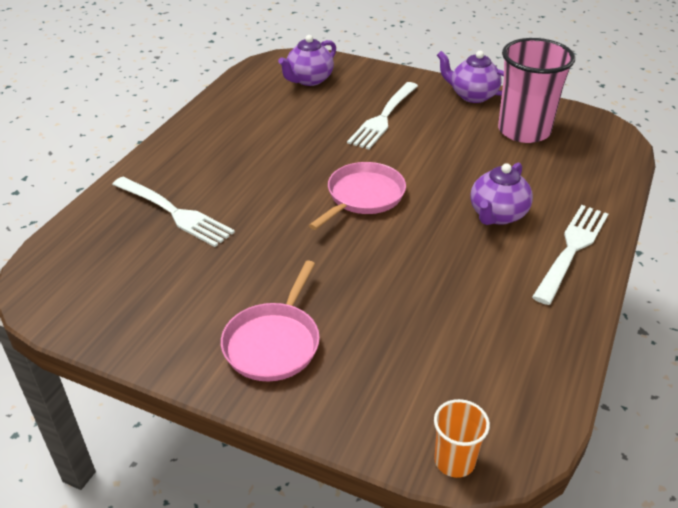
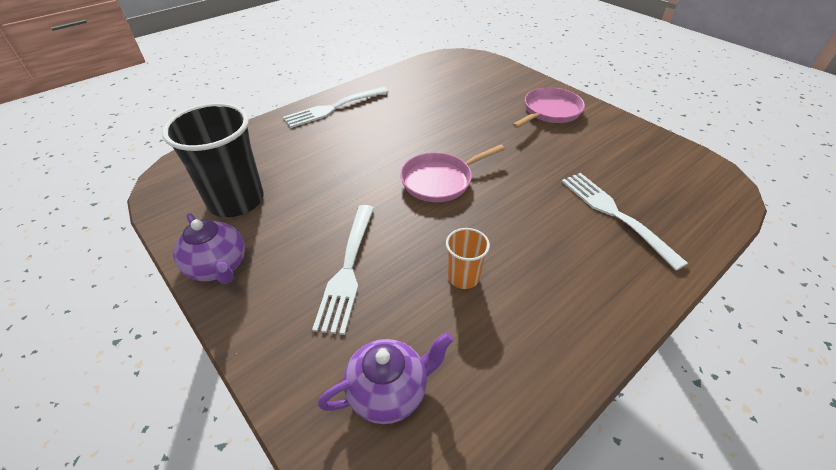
camera: 155 degrees left, 5 degrees up
(384, 117) = (348, 268): white fork -> white fork turned 135 degrees clockwise
(454, 461) = (482, 59): orange cup -> orange cup (463, 277)
(497, 215) = (353, 138): purple teapot -> none
(524, 131) = (236, 200): pink cup -> black cup

